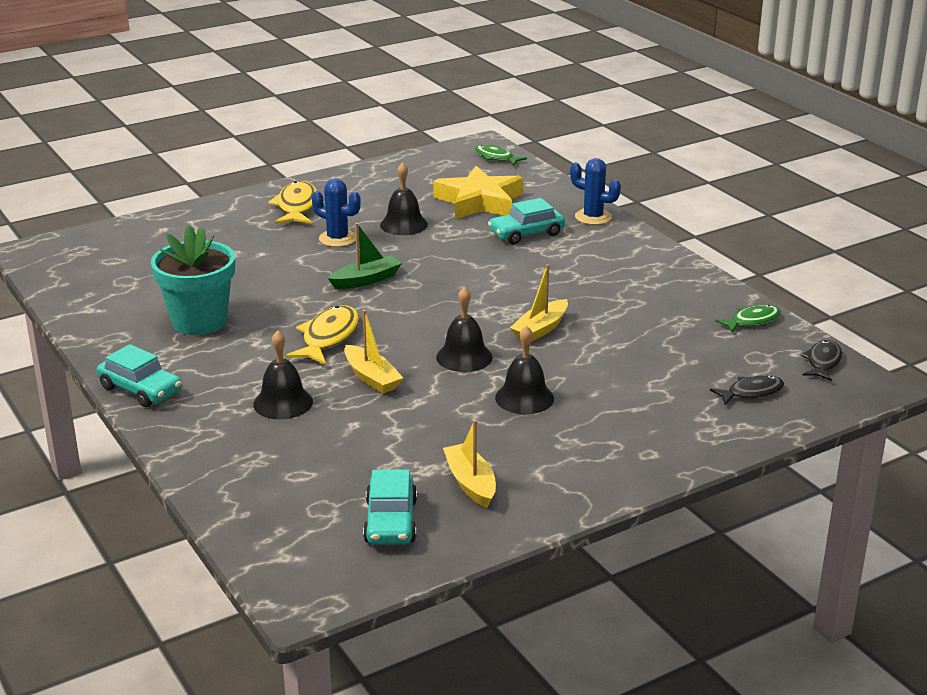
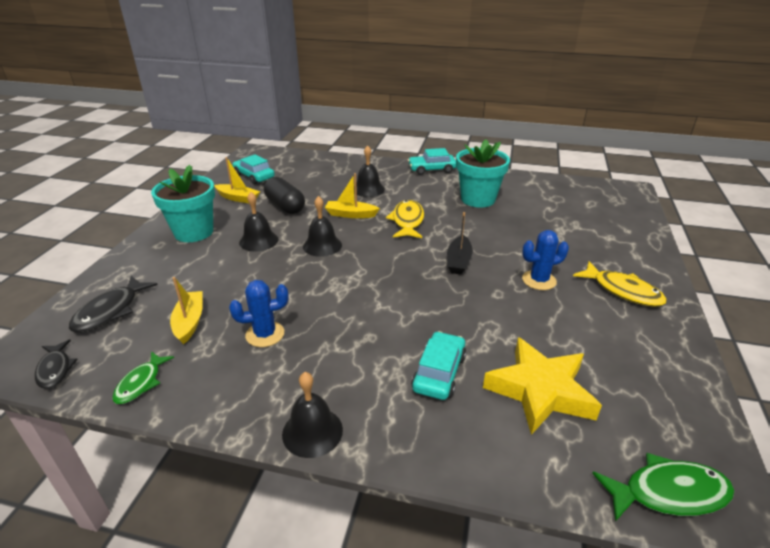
camera: 135 degrees right, 5 degrees up
(328, 337) = (407, 221): yellow fish -> yellow fish turned 150 degrees counterclockwise
(366, 280) = (458, 261): green boat -> black boat
(403, 224) = (533, 320): black bell -> black bell (312, 431)
(428, 432) = (285, 206): none -> black capsule
(496, 157) = (668, 493): green fish -> green fish, size x1.52
(540, 329) = (302, 285): yellow boat -> yellow boat (189, 322)
(589, 451) = (194, 232): none -> turquoise flower pot
(593, 217) = (418, 444): blue cactus -> blue cactus (265, 334)
(751, 392) = (110, 311): black fish -> black fish, size x1.52

